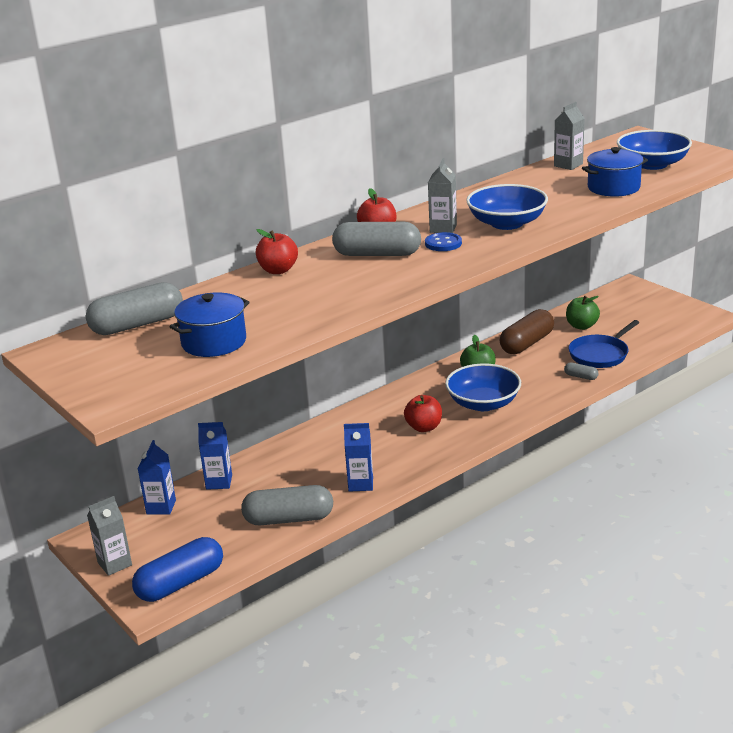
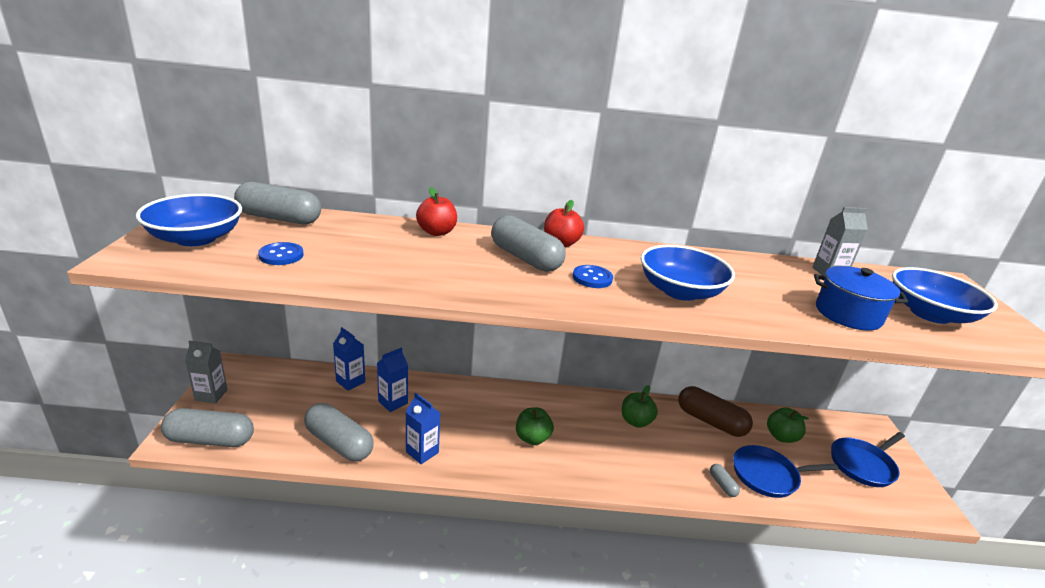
camera: 35 degrees right, 0 degrees up
(161, 507) = (296, 375): blue carton -> blue carton (393, 402)
(181, 583) = (210, 440): blue capsule -> grey capsule
(214, 342) = (281, 255): blue pot -> blue button
(424, 427) = (532, 438): red apple -> green apple
(443, 228) = (616, 267): grey carton -> none
(483, 403) = (605, 450): blue bowl -> blue bowl (196, 238)
(527, 343) = (710, 421): brown capsule -> brown capsule turned 45 degrees clockwise
(646, 314) = (863, 465): none -> blue pan

